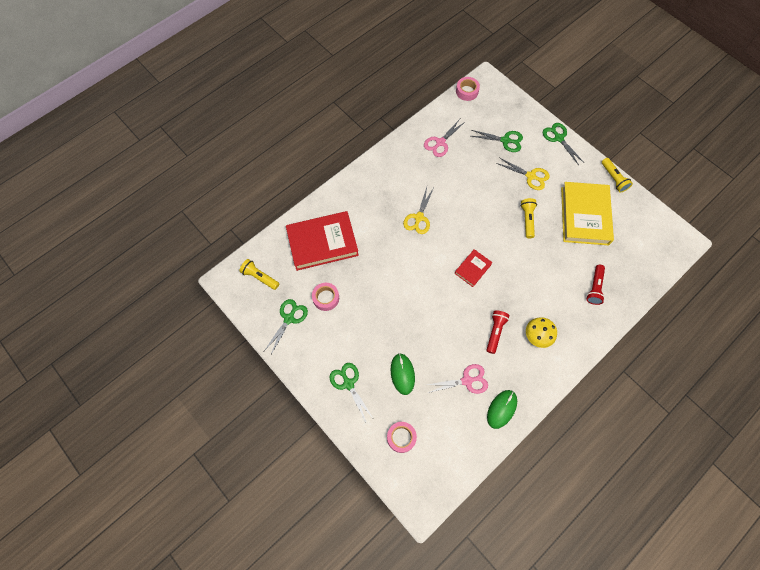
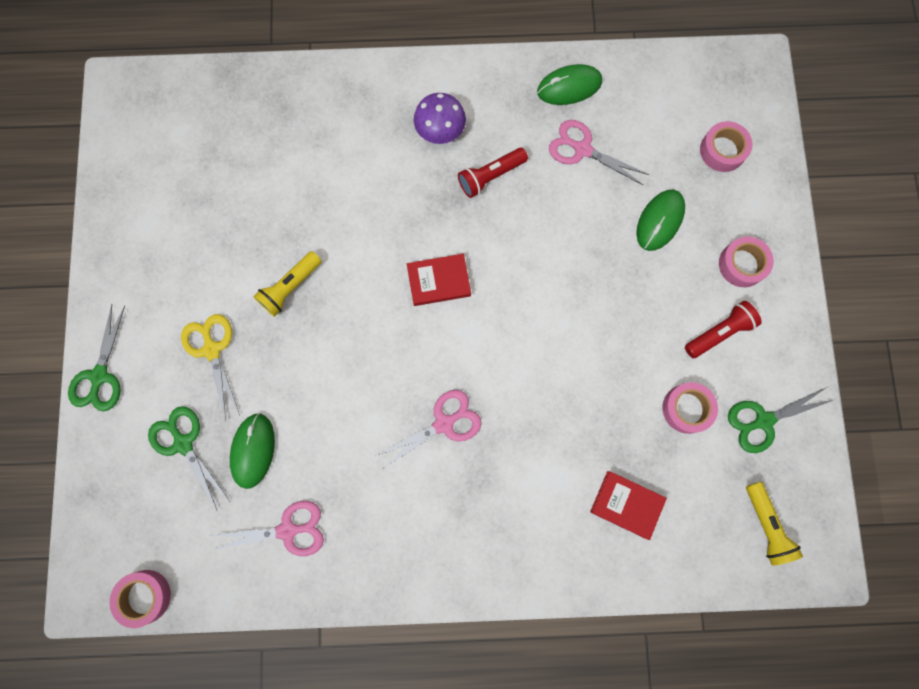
camera: 140 degrees left, 10 degrees up
(322, 243) = (626, 505): red book -> red book, size x0.49
(348, 383) = (742, 264): green scissors -> pink tape
(419, 218) = (444, 423): yellow scissors -> pink scissors
(479, 156) = (253, 450): none -> green mouse
(537, 336) = (440, 130): yellow mushroom -> purple mushroom
(584, 216) = (205, 227): yellow book -> none
(594, 288) = (303, 127): red flashlight -> red flashlight (719, 333)
(613, 179) = (101, 245): yellow flashlight -> none

